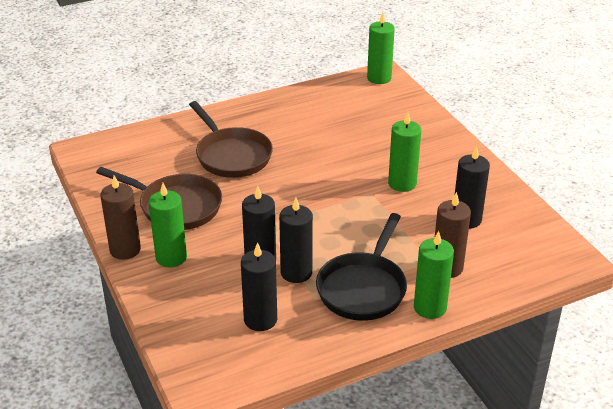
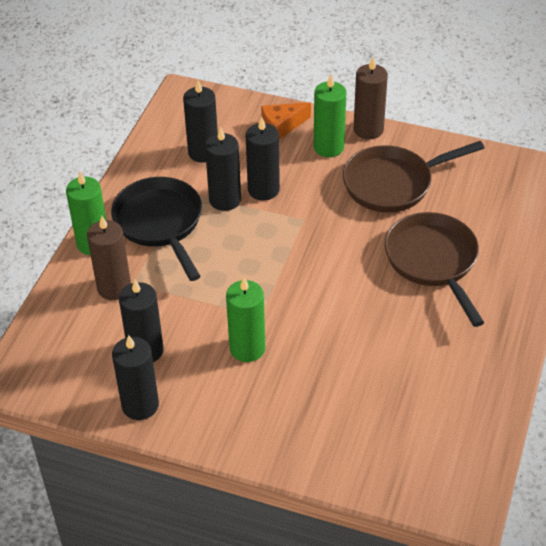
camera: 135 degrees right, 10 degrees up
(174, 297) = (281, 126): none -> orange cheese
(231, 155) = (433, 261): brown pan -> brown pan turned 60 degrees clockwise
(379, 78) = (460, 494): green candle -> none
(500, 196) = (140, 405): none -> black candle

